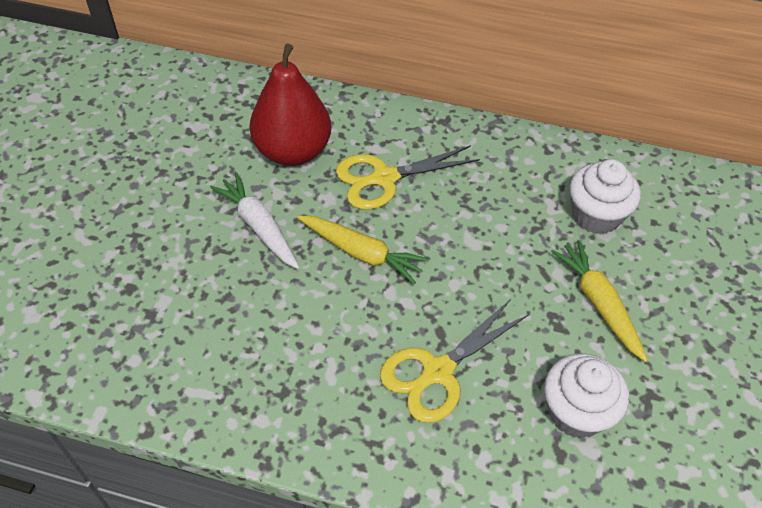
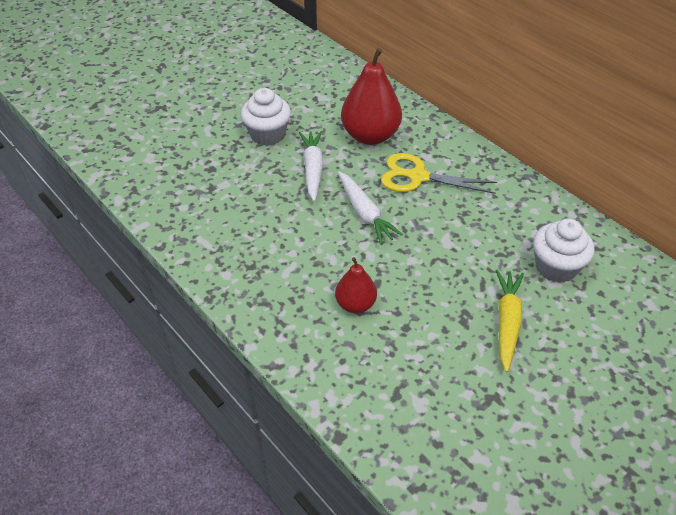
camera: 35 degrees right, 5 degrees down
(362, 253) = (365, 213): yellow carrot -> white carrot
(437, 371) = (355, 304): yellow scissors -> red pear
(576, 412) = (430, 377): white cupcake -> white cupcake (267, 134)

